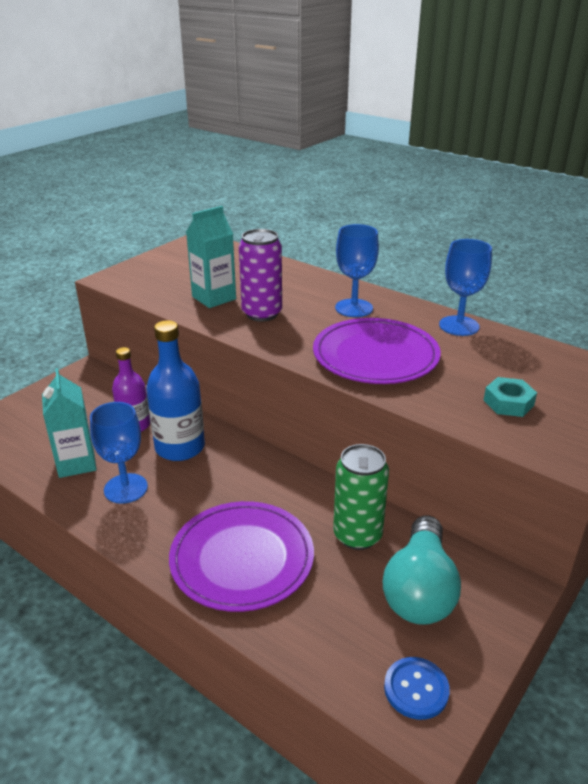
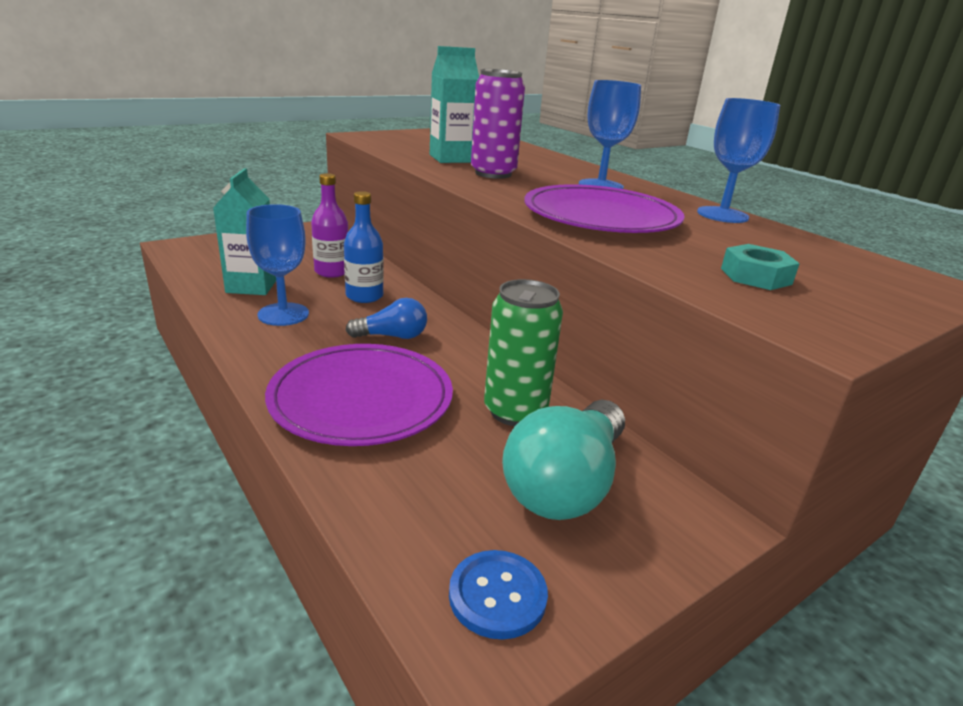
camera: 15 degrees right, 5 degrees down
(180, 447) = (364, 296): blue bottle -> blue bottle, size x0.66
(228, 487) = (392, 336): none -> blue light bulb

